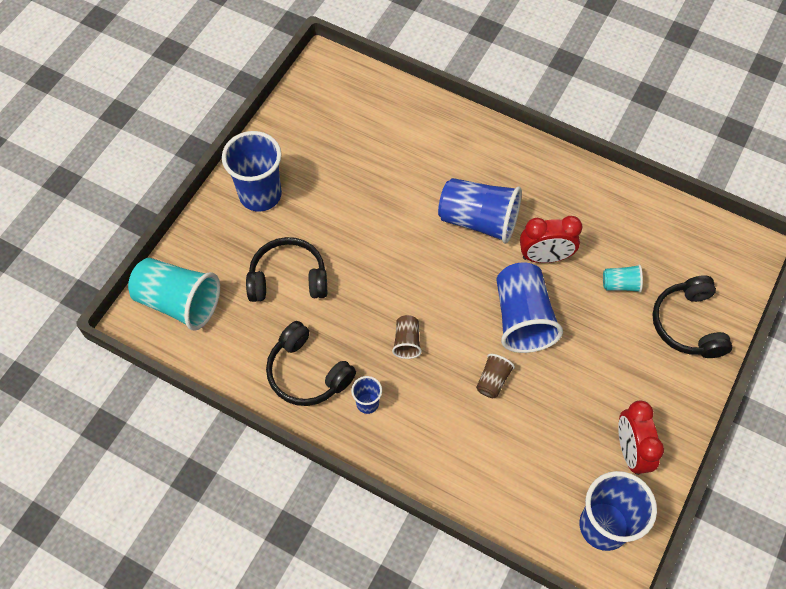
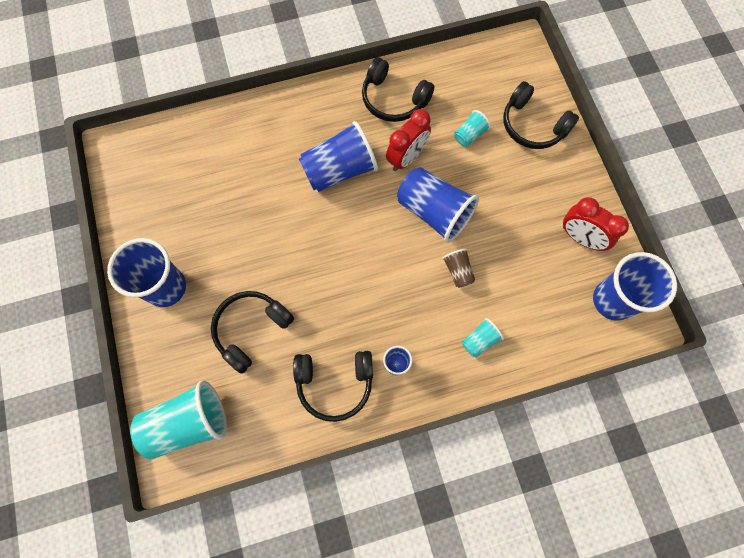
camera: 45 degrees left, 10 degrees up
(407, 342) = (378, 297): brown cup -> none
(453, 448) = (479, 340): none -> turquoise cup
(583, 202) = (393, 99): none -> black headphones

